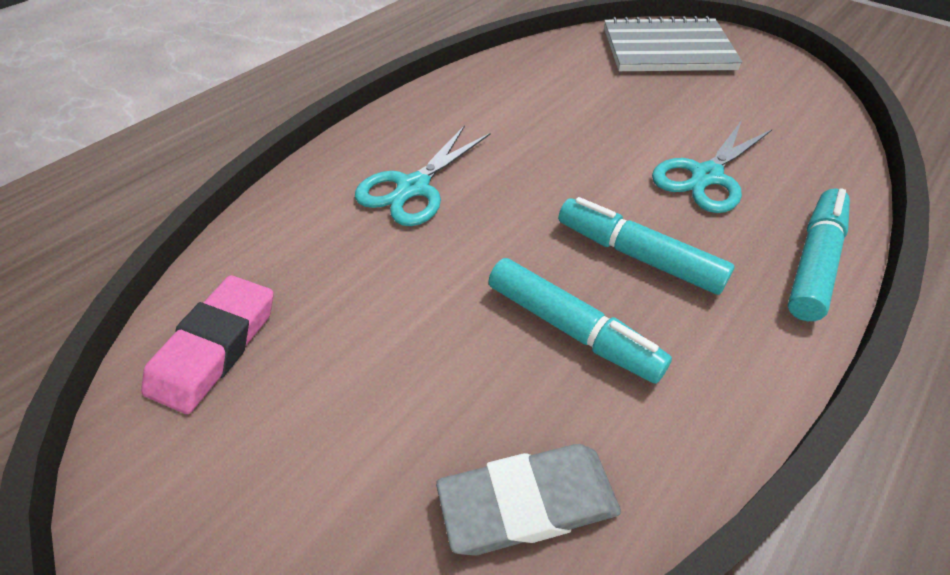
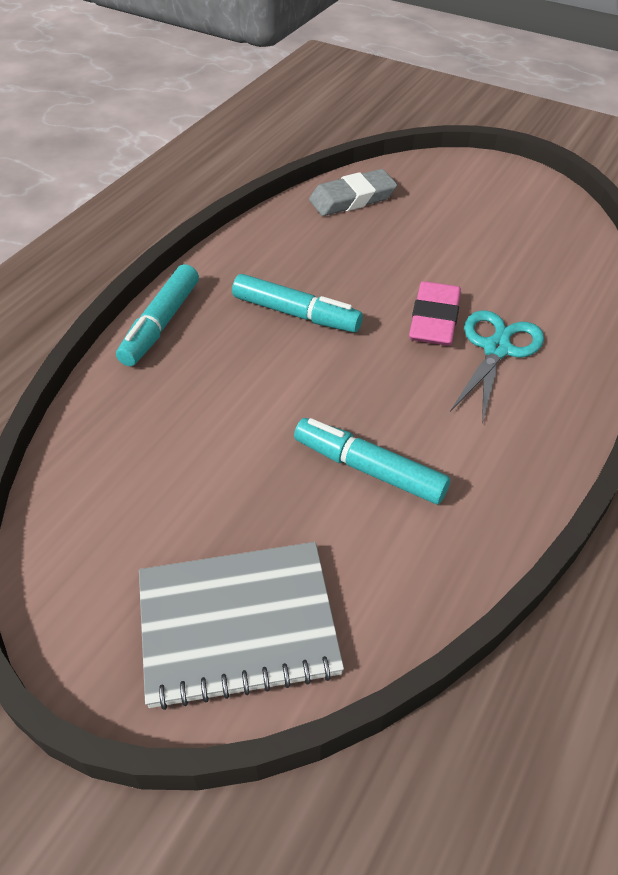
camera: 170 degrees right, 0 degrees up
(215, 347) = (555, 234): pink eraser -> pink eraser (434, 319)
(571, 329) = (341, 265): turquoise marker -> turquoise marker (369, 469)
(706, 176) = (226, 393): turquoise scissors -> none

